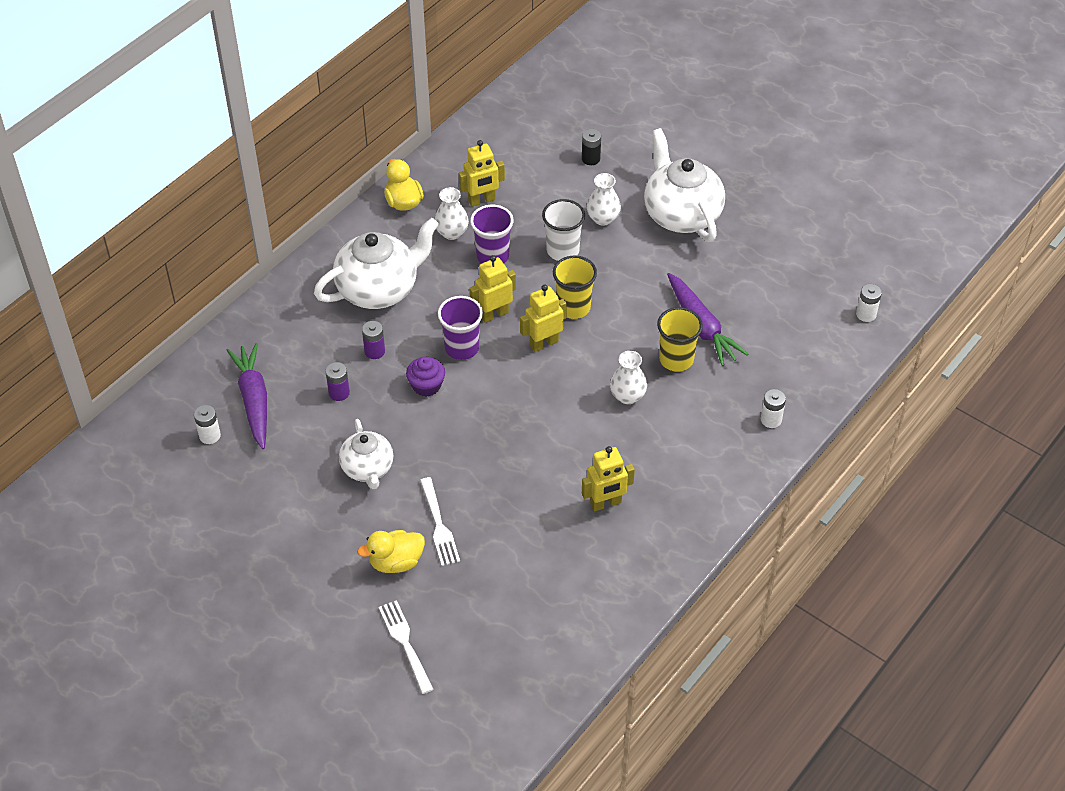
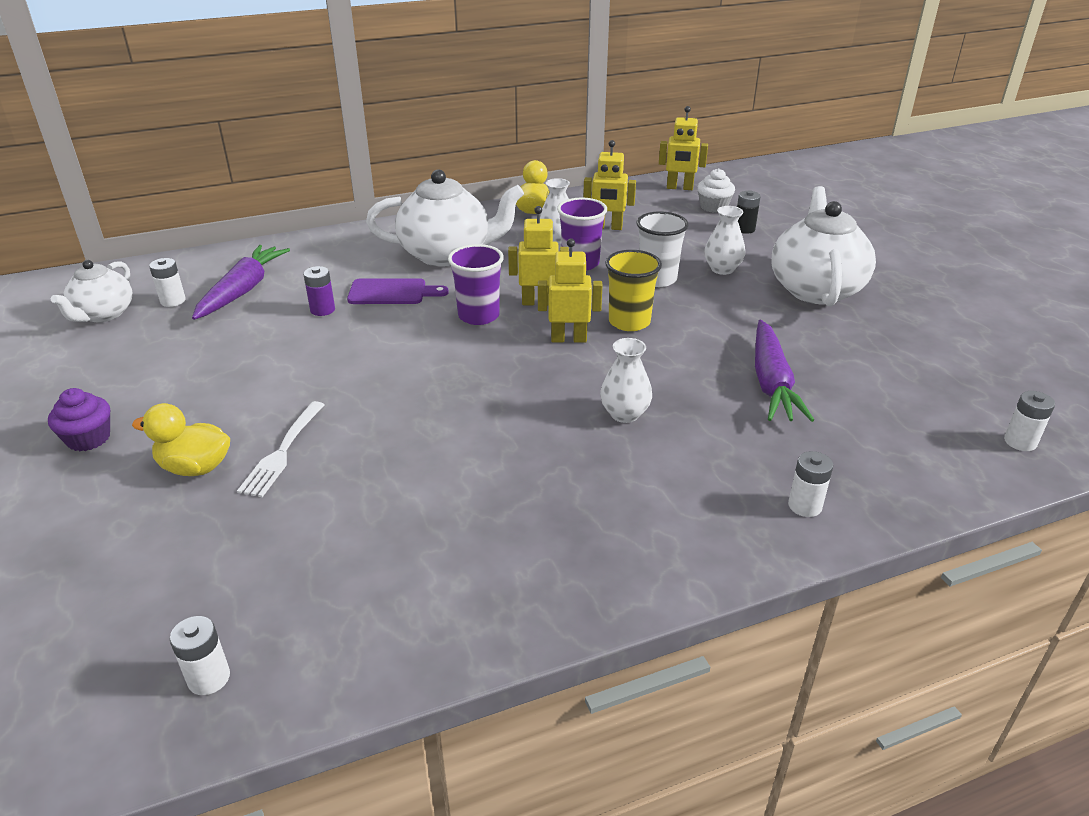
camera: 30 degrees right, 15 degrees down
(368, 469) = (274, 375): white teapot -> white teapot (103, 314)
(374, 351) = (392, 292): purple battery -> purple cutting board
(406, 644) = (96, 558): white fork -> none
(426, 386) = (411, 332): purple cupcake -> purple cupcake (88, 438)
(541, 669) = (209, 678): none -> white battery
(549, 137) = (713, 207): none -> white cupcake
(606, 503) = (498, 510): yellow robot -> yellow robot (679, 188)
(676, 359) = (715, 401): yellow cup -> none

